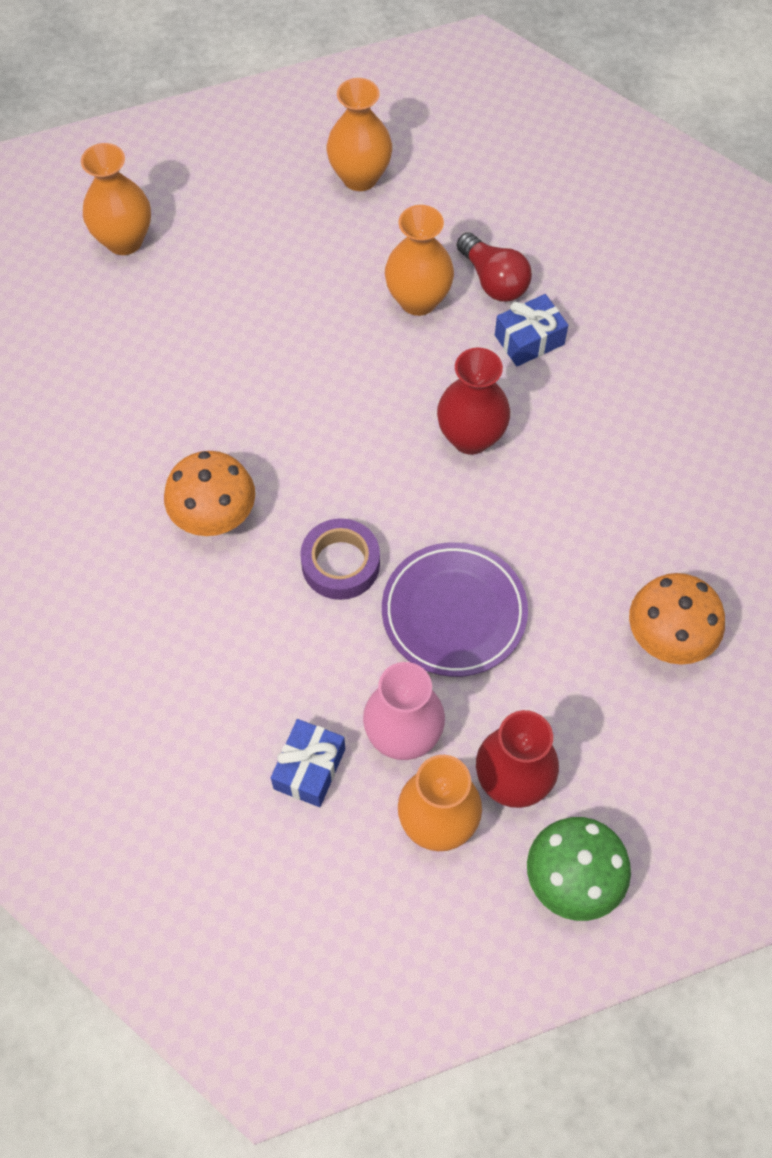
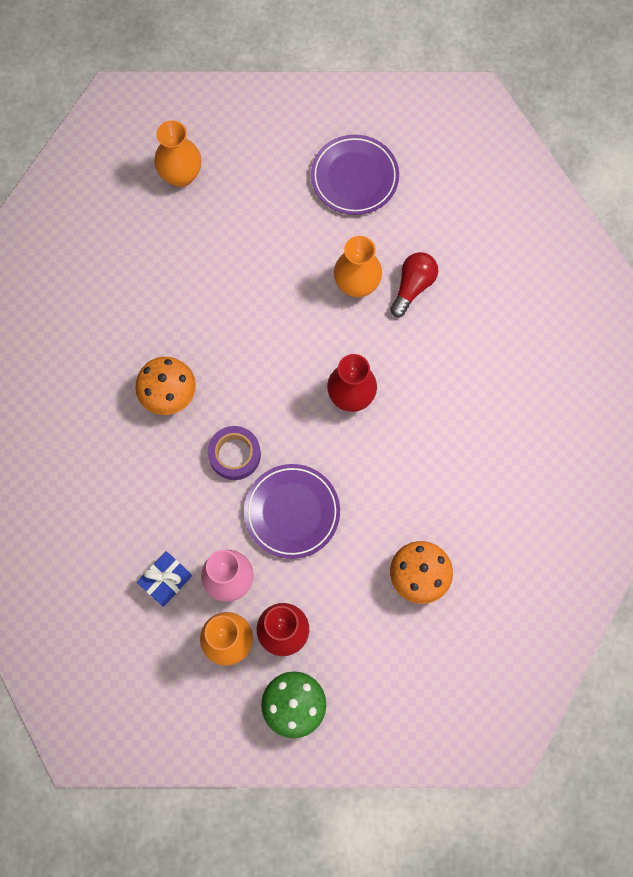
camera: 20 degrees right, 10 degrees up
(360, 177) = (354, 177): orange vase -> purple plate
(493, 280) = (413, 287): red light bulb -> red light bulb turned 135 degrees counterclockwise
(529, 340) = (418, 339): blue gift -> none

